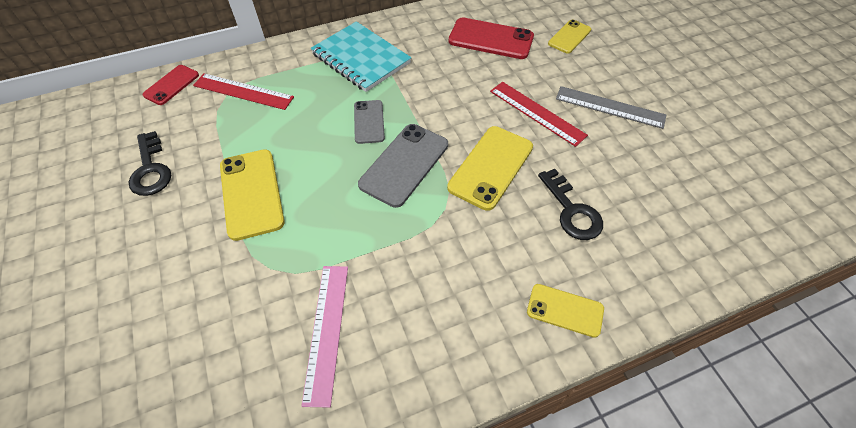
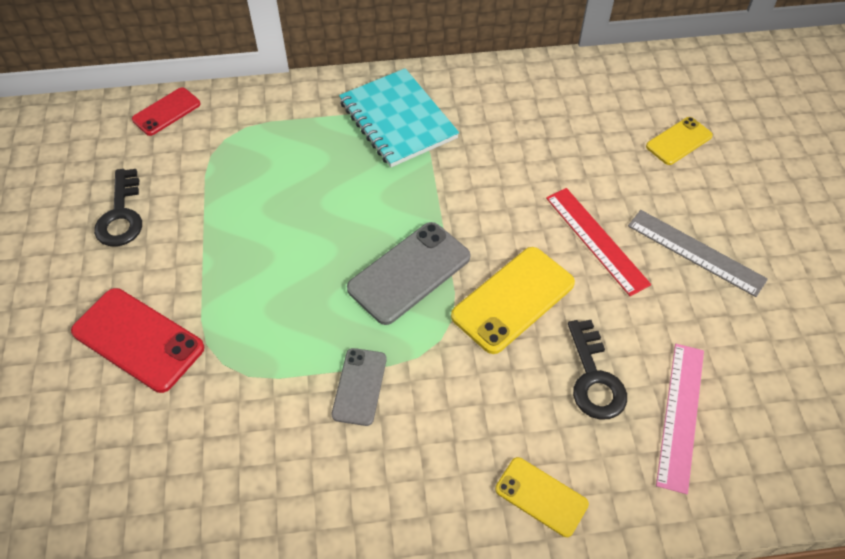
camera: 15 degrees right, 0 degrees up
(243, 91) = (246, 137): red ruler -> none
(251, 193) = (224, 269): yellow phone -> none
(326, 331) = (264, 450): pink ruler -> pink ruler (680, 415)
(369, 122) = (383, 208): grey phone -> grey phone (359, 386)
(491, 39) = (572, 124): red phone -> red phone (138, 339)

